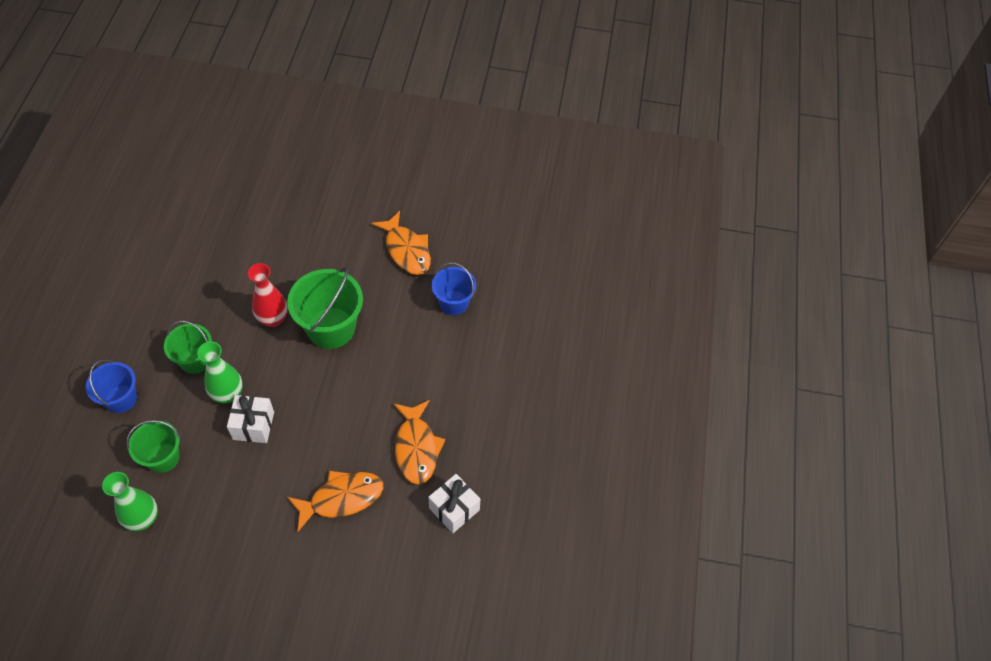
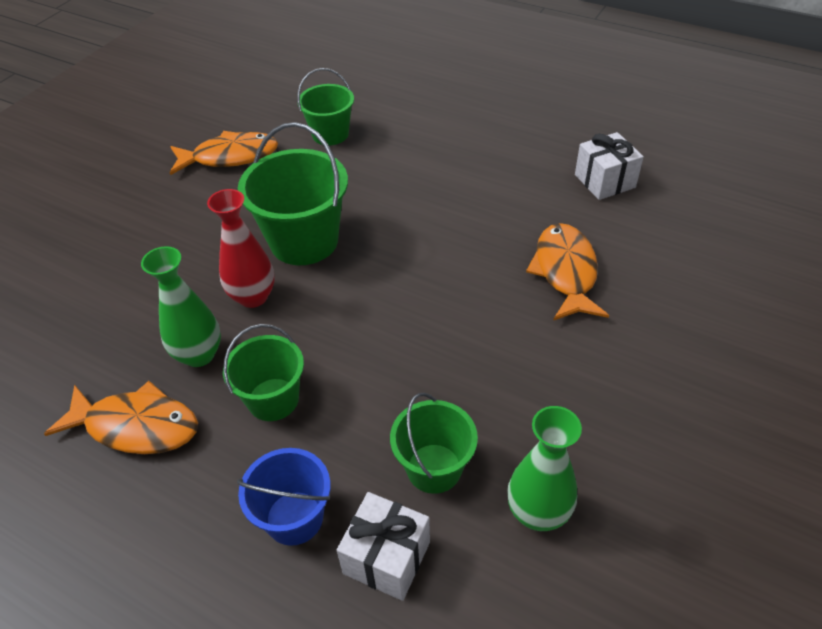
camera: 65 degrees left, 10 degrees down
(227, 394) = (354, 367): green vase -> green vase (199, 354)
(253, 425) = (421, 345): white gift -> white gift (386, 557)
(416, 448) = (515, 196): orange fish -> orange fish (136, 426)
(453, 302) = (330, 134): blue bucket -> green bucket

